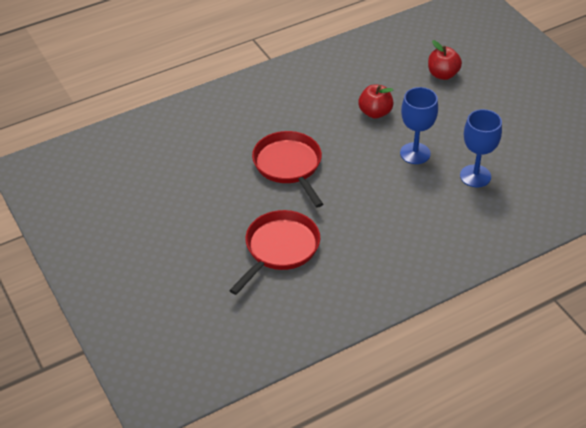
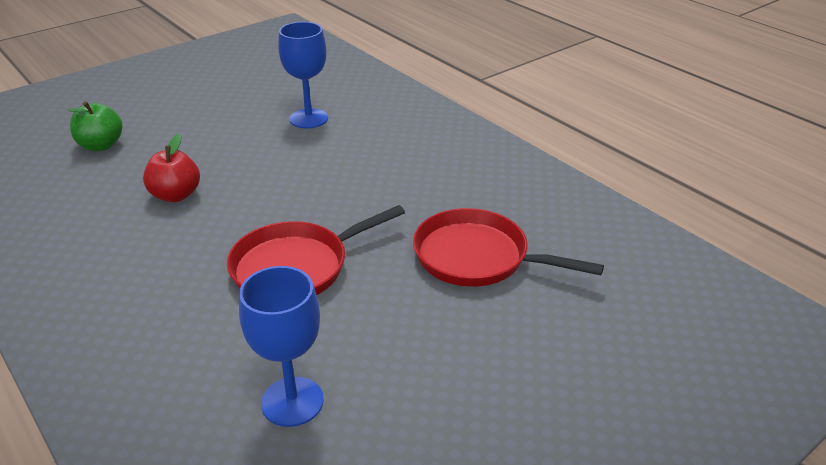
camera: 100 degrees left, 10 degrees down
(415, 153) = (267, 159): blue goblet -> blue goblet (292, 401)
(443, 74) = (101, 145): red apple -> green apple

